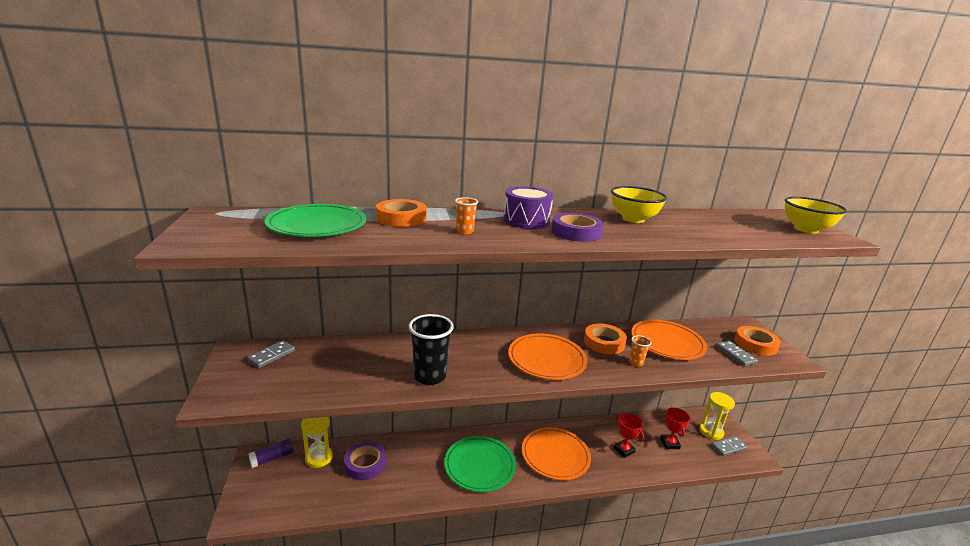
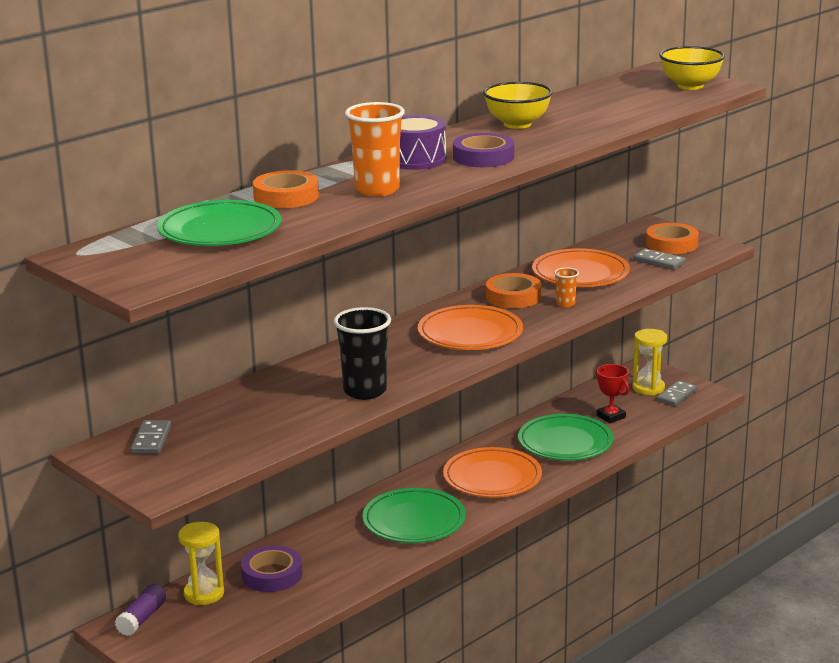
camera: 30 degrees left, 0 degrees up
(465, 231) = (377, 189): orange cup -> orange cup, size x2.06
(624, 450) = (565, 442): red trophy -> green plate

